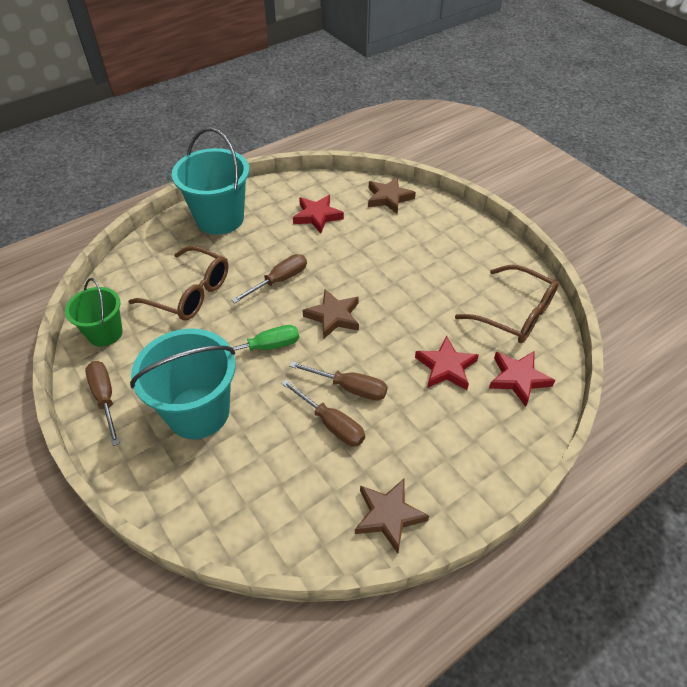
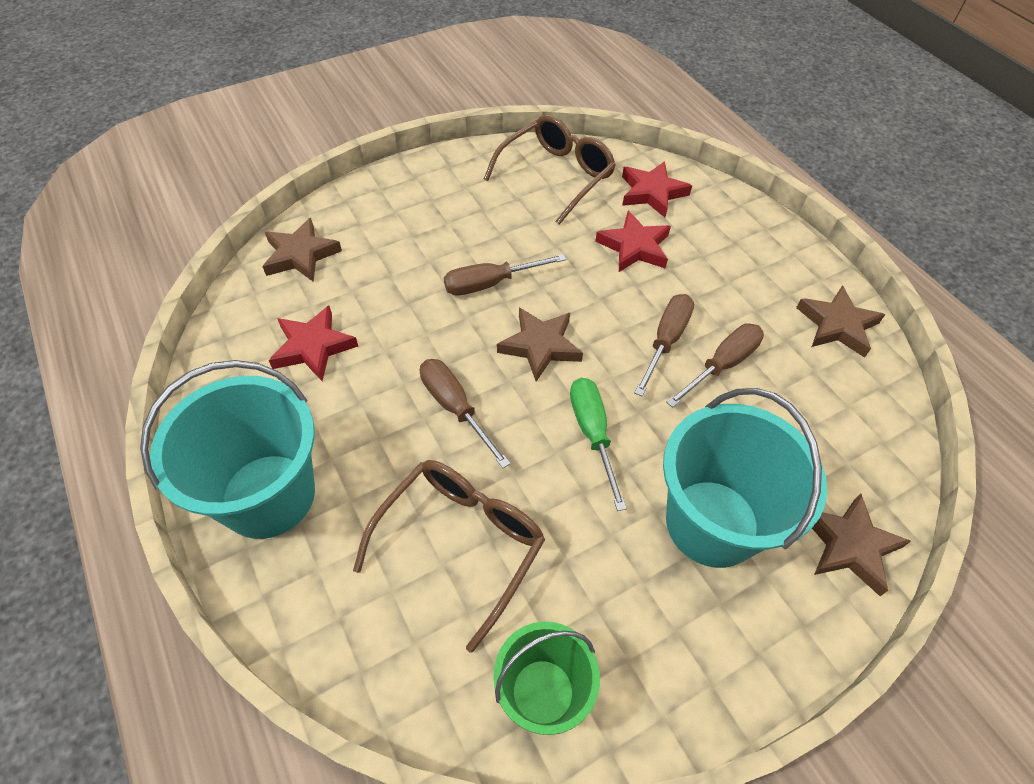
camera: 85 degrees left, 5 degrees up
(105, 398) = (691, 672): brown screwdriver -> brown screwdriver (490, 284)
(178, 495) = (850, 545): none -> brown star

